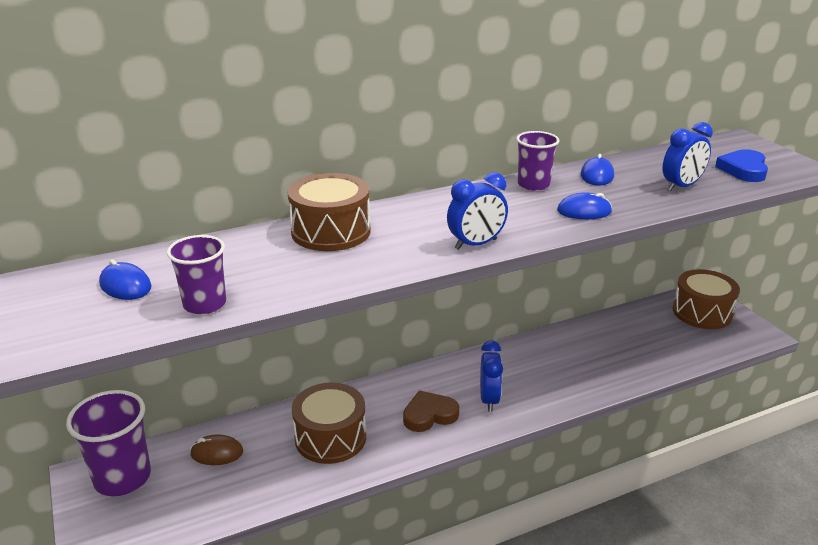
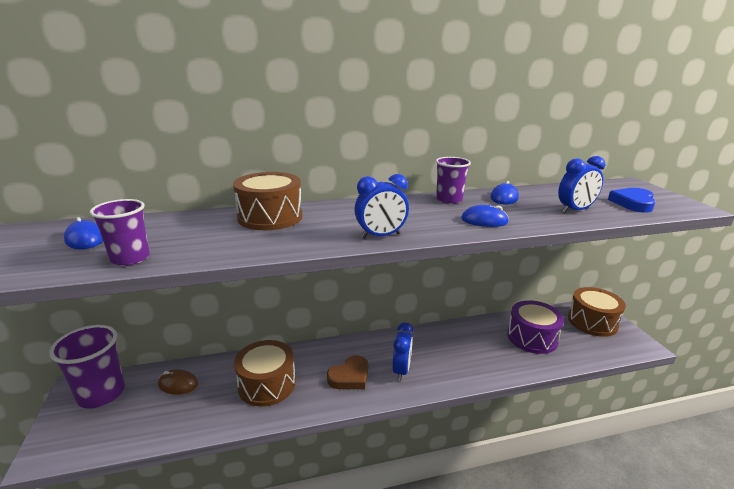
camera: 10 degrees right, 5 degrees down
(429, 415) = (350, 376): brown heart -> brown heart turned 150 degrees clockwise
(634, 340) = (532, 337): none -> purple drum

